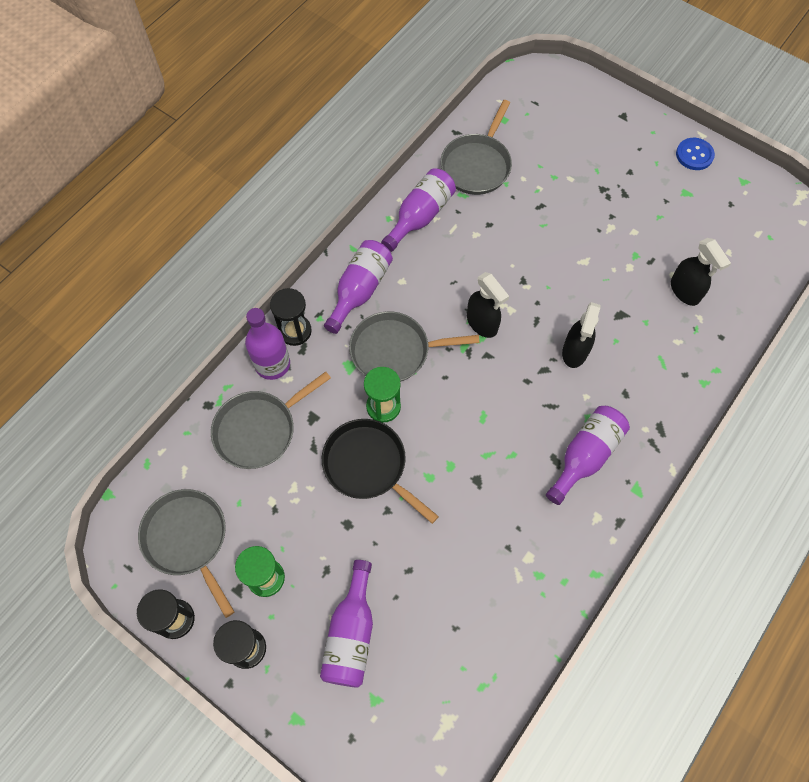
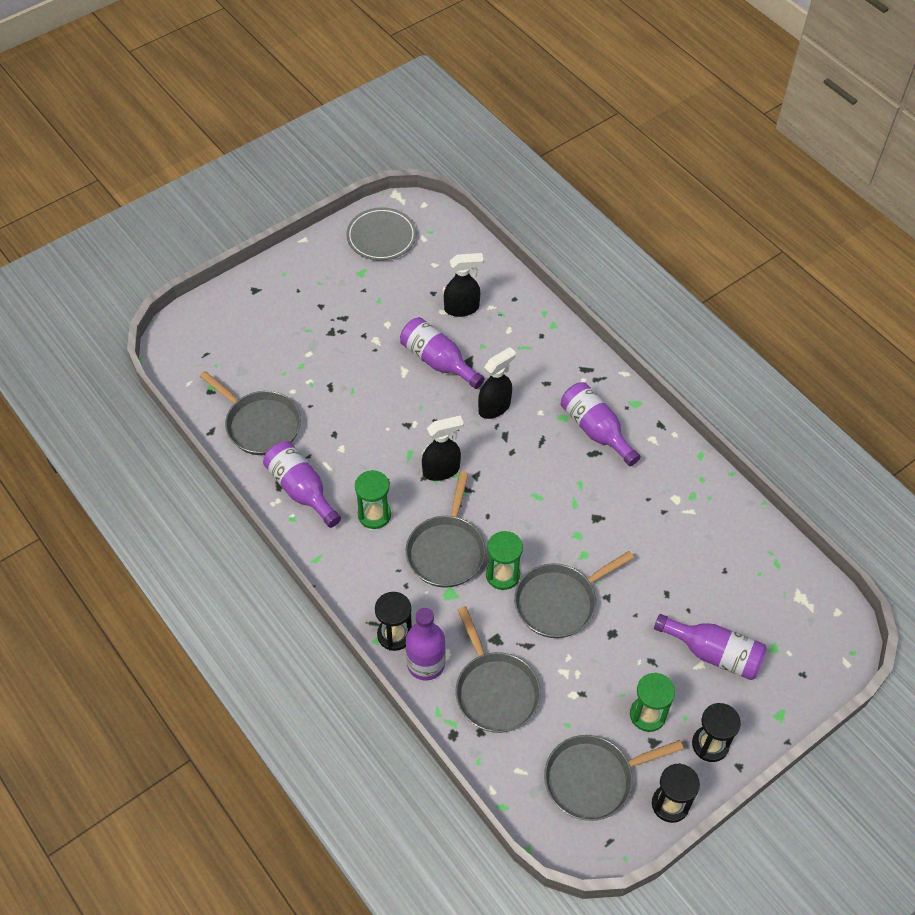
camera: 75 degrees left, 10 degrees down
(360, 290) = (368, 565): purple bottle -> purple bottle (438, 361)
(368, 465) = (559, 602): black pan -> grey pan
(413, 281) = (374, 515): none -> green hourglass
(575, 352) = (494, 407): black spray bottle -> black spray bottle turned 75 degrees counterclockwise
(694, 155) = (323, 253): blue button -> none
(740, 197) = (381, 237): none -> grey plate

